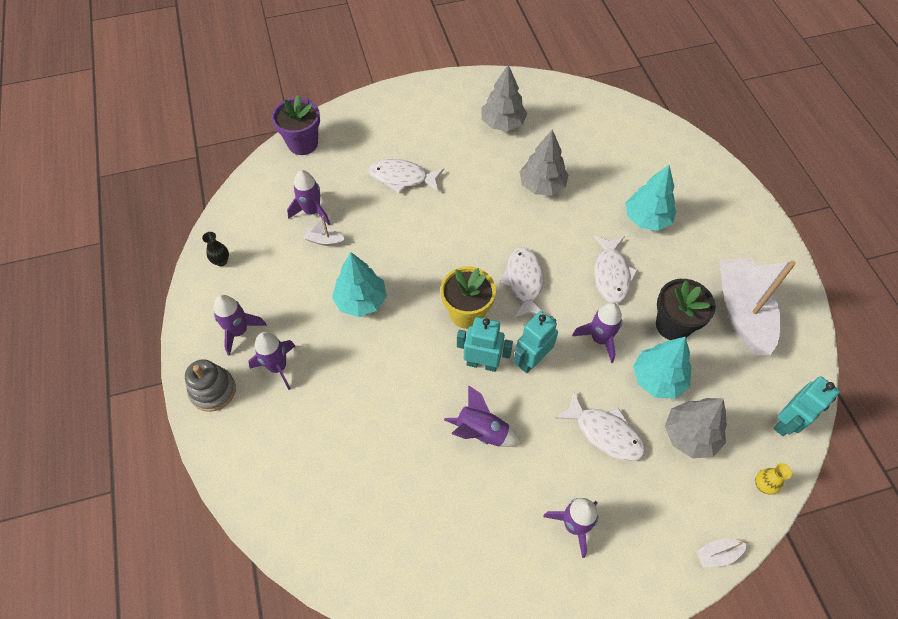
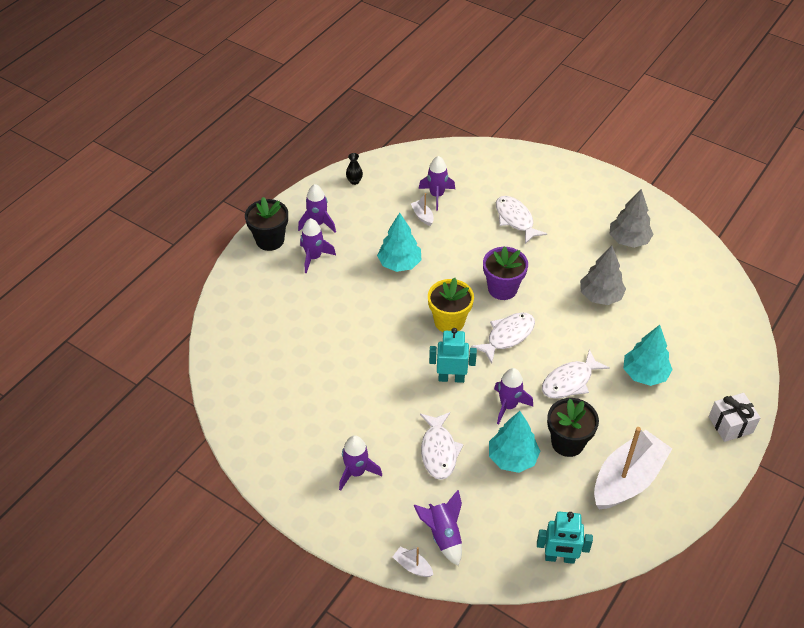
camera: 50 degrees right, 10 degrees down
(213, 390) = (270, 240): grey stacking toy -> black flower pot
(303, 143) = (482, 154): purple flower pot -> purple flower pot (502, 289)
(481, 432) = (372, 384): purple rocket -> purple rocket (443, 535)
(482, 363) = (420, 353): turquoise robot -> none
(690, 435) = (487, 502): grey tree -> none
(739, 204) = (730, 425): none -> white gift
(763, 485) = (492, 568): yellow vase -> none

